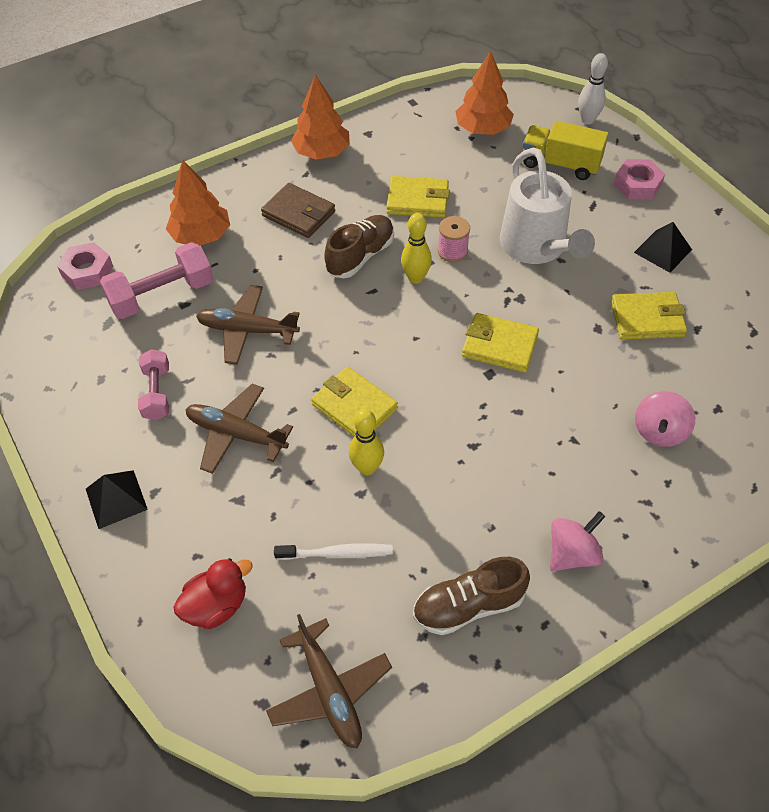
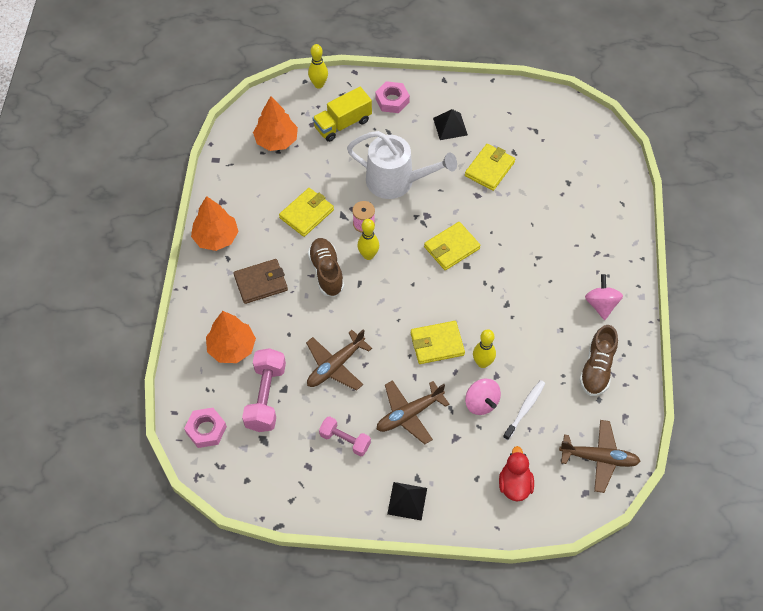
camera: 55 degrees left, 5 degrees up
(587, 120) = (319, 84): white bowling pin -> yellow bowling pin
(659, 431) = (562, 217): pink spinning top -> pink spinning top (481, 403)

